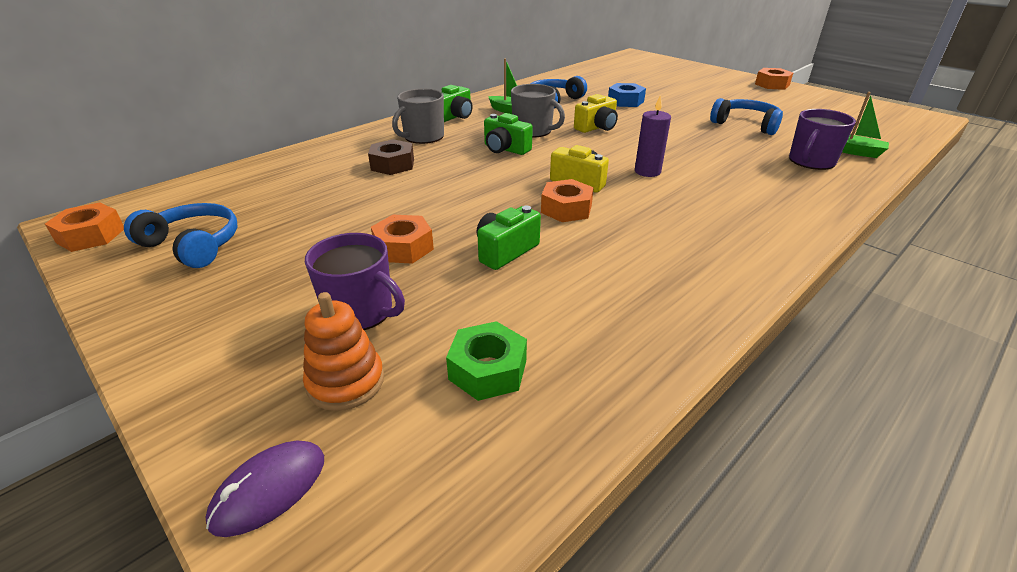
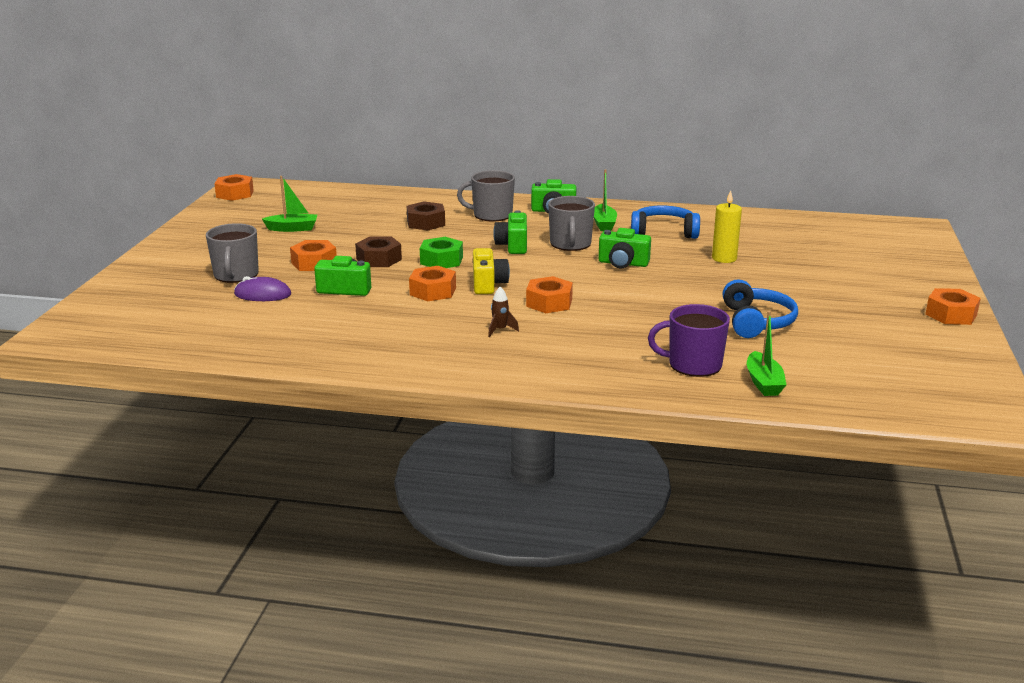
camera: 55 degrees right, 10 degrees down
(193, 245) = (253, 217): blue headphones -> none
(269, 489) = (100, 301): purple mouse -> purple mouse (262, 294)
(279, 231) = (292, 229): none -> green boat
(346, 382) = (177, 291): orange stacking toy -> none
(360, 311) = (236, 275): purple mug -> grey mug
(448, 211) = (379, 259): none -> brown nut
(487, 370) = (217, 318): green nut -> green nut (441, 260)
(596, 127) = (623, 263): yellow camera -> green camera
(625, 101) = (724, 258): blue nut -> yellow candle
(647, 171) = (549, 303): purple candle -> orange nut
(689, 206) = (500, 330): none -> brown rocket

